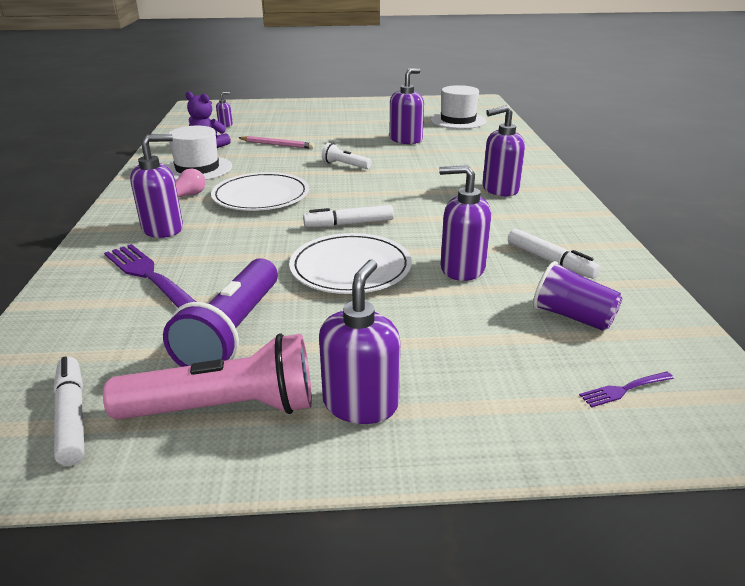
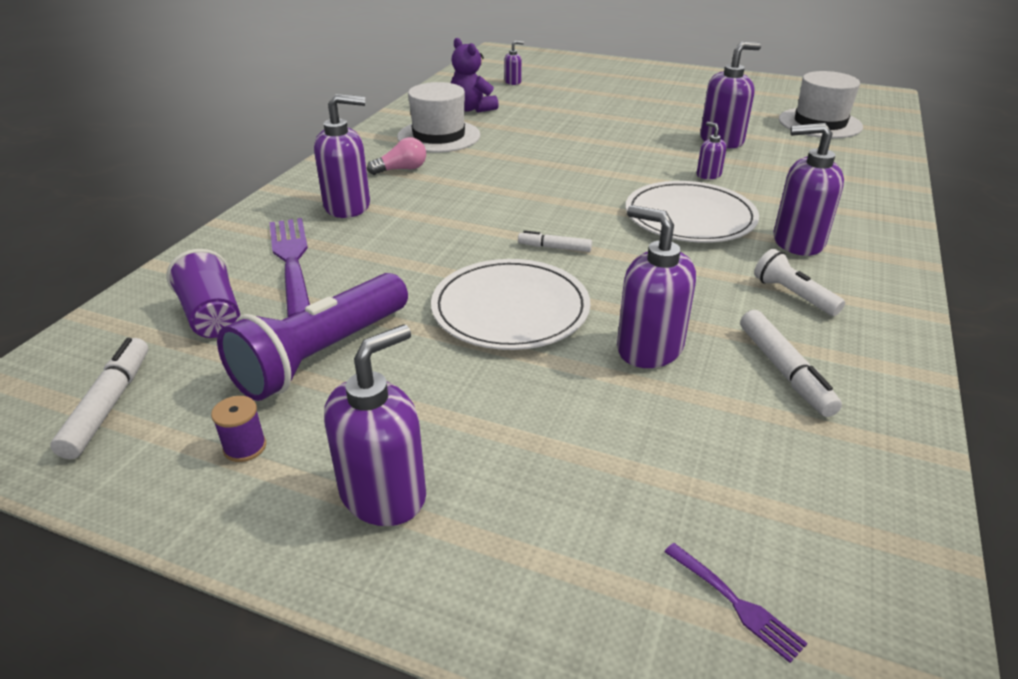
camera: 25 degrees right, 5 degrees up
(225, 408) = (245, 447): pink flashlight -> purple spool
(261, 196) = (481, 186): white plate -> white plate (690, 217)
(277, 144) = (552, 119): pink pencil -> none
(345, 165) = (613, 163): white flashlight -> white flashlight (793, 295)
(349, 224) = (554, 248): white marker -> white marker, size x0.63
(414, 161) = (708, 175): none -> purple soap dispenser
(572, 316) = (748, 465): purple cup -> purple cup (212, 316)
(624, 389) = (734, 602): purple fork -> purple fork turned 135 degrees counterclockwise

